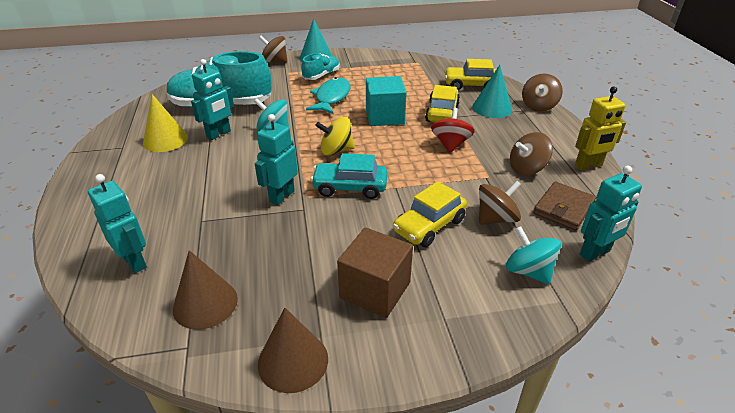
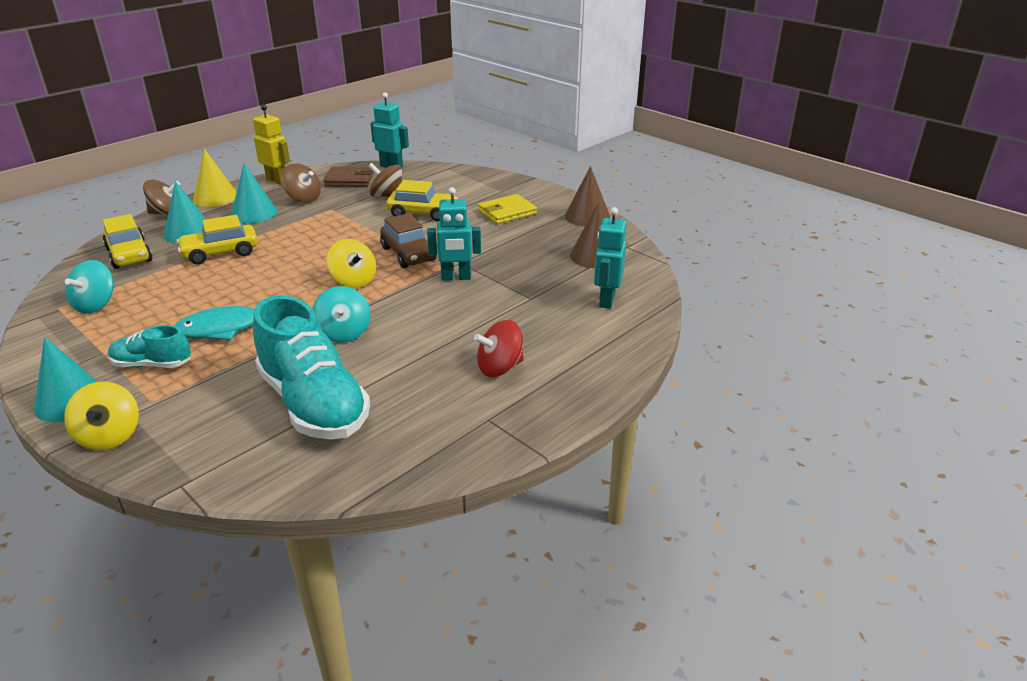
camera: 125 degrees left, 5 degrees down
(165, 140) = (440, 395): yellow cone -> yellow cone (215, 197)
(219, 134) = (389, 364): turquoise robot -> none
(274, 61) = (109, 436): brown spinning top -> yellow spinning top
(350, 187) = (408, 254): turquoise car -> brown car
(375, 290) = (507, 212): brown cube -> yellow wallet
(384, 116) = (254, 280): turquoise cube -> none
(450, 144) = (288, 234): red spinning top -> red spinning top (499, 368)
(509, 138) = (254, 213): none -> turquoise cone
(528, 271) = (432, 179): turquoise spinning top -> turquoise spinning top (95, 305)

